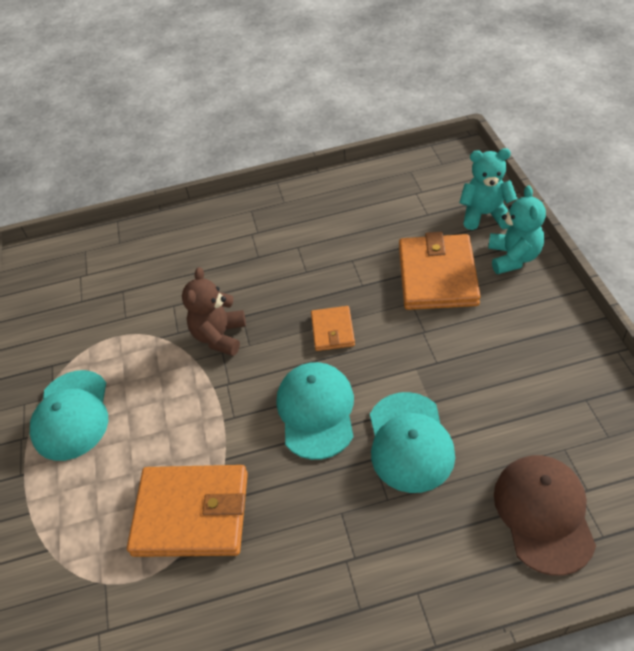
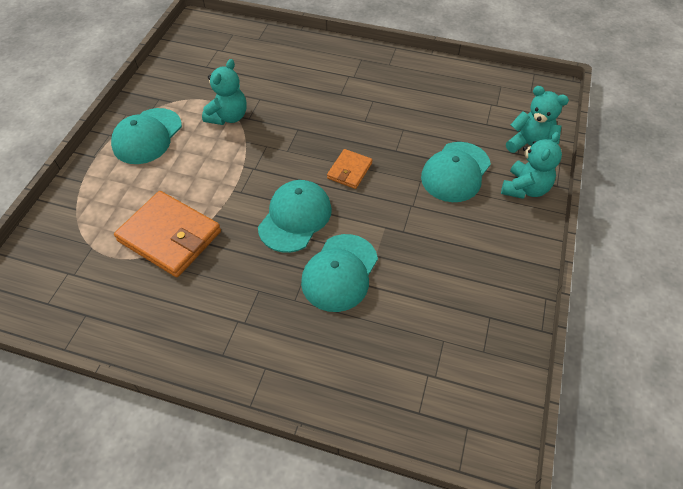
camera: 25 degrees right, 5 degrees up
(153, 343) = (228, 117): none -> turquoise teddy bear
(219, 336) = (273, 135): brown teddy bear -> none
(437, 276) = (455, 172): orange wallet -> turquoise cap
(543, 513) = (390, 372): brown cap -> none

